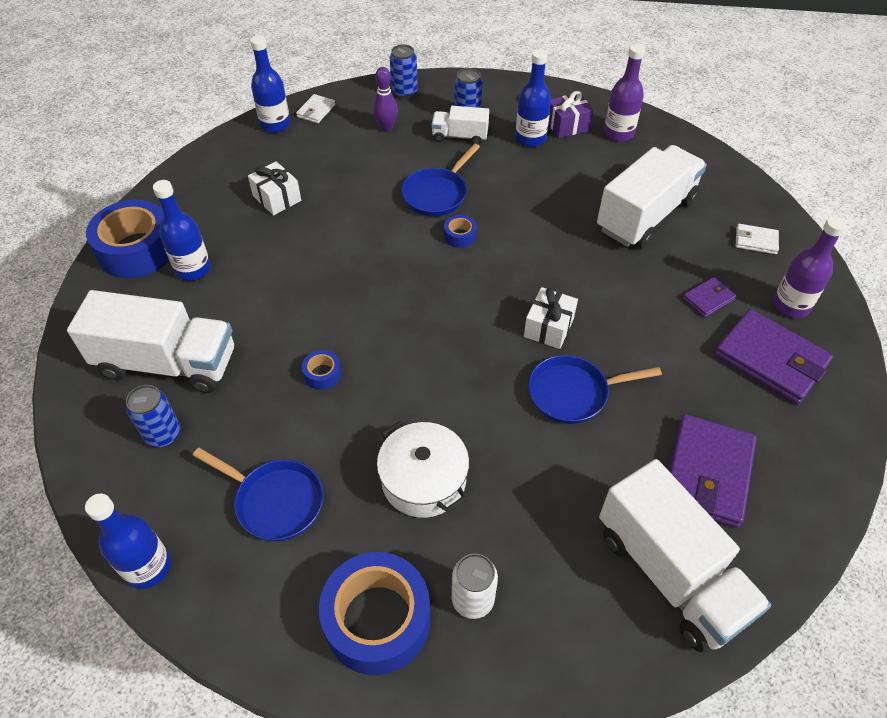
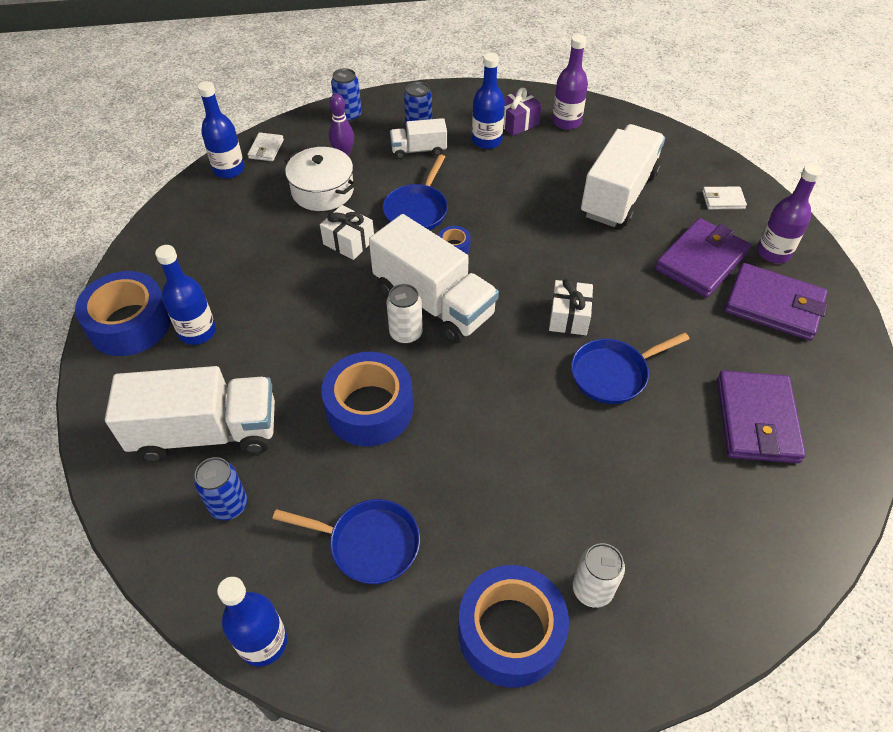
camera: 15 degrees left, 0 degrees up
(277, 198) = (258, 243): white gift -> white gift (348, 242)
(322, 374) = (369, 408): blue tape -> blue tape, size x2.32
(382, 310) = (406, 333): none -> white can
(423, 480) = (505, 488): white pot -> white pot (322, 191)
(670, 573) = (757, 518): white truck -> white truck (434, 302)
(708, 299) = (701, 261): purple wallet -> purple wallet, size x2.04

